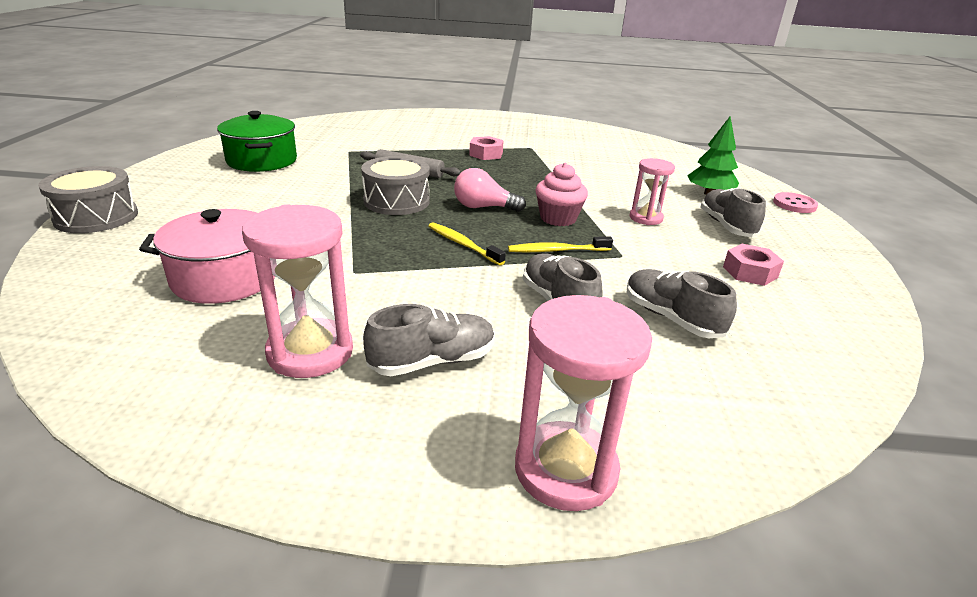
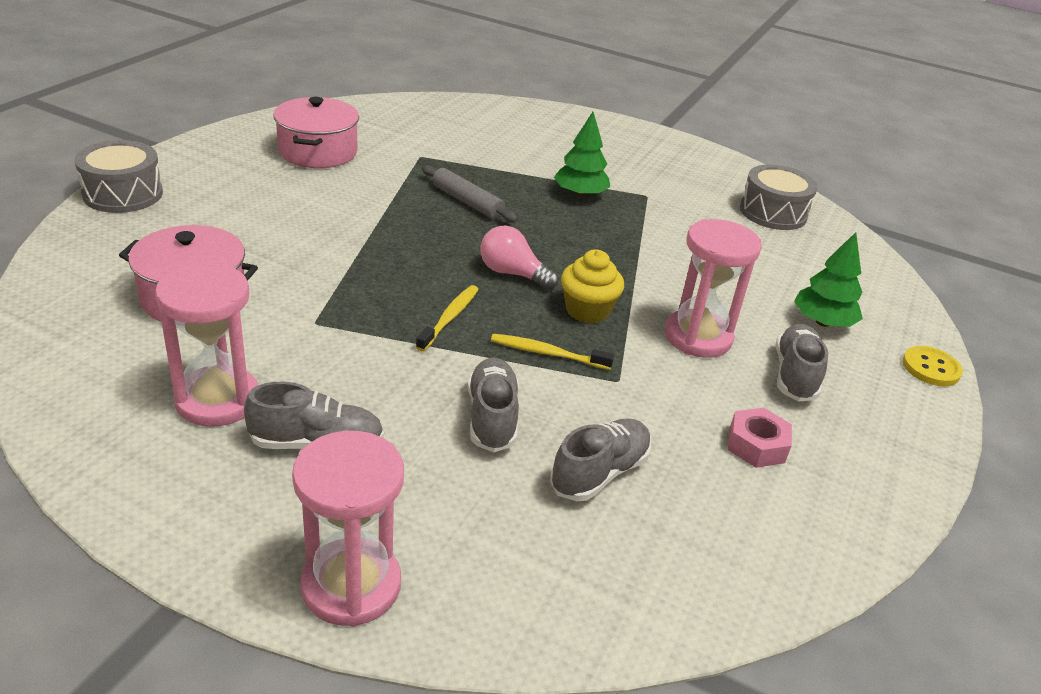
camera: 20 degrees right, 5 degrees up
(262, 161) = (318, 152): green pot -> pink pot
(396, 201) = (422, 242): grey drum -> grey drum (773, 212)
(462, 244) = (449, 318): yellow toothbrush -> yellow toothbrush turned 45 degrees clockwise
(486, 154) = (580, 194): pink nut -> green tree
(558, 218) = (587, 310): pink cupcake -> yellow cupcake
(645, 218) = (698, 337): pink hourglass -> pink hourglass, size x1.62
(671, 318) = (599, 473): grey shoe -> grey shoe turned 60 degrees clockwise
(794, 204) = (931, 368): pink button -> yellow button

